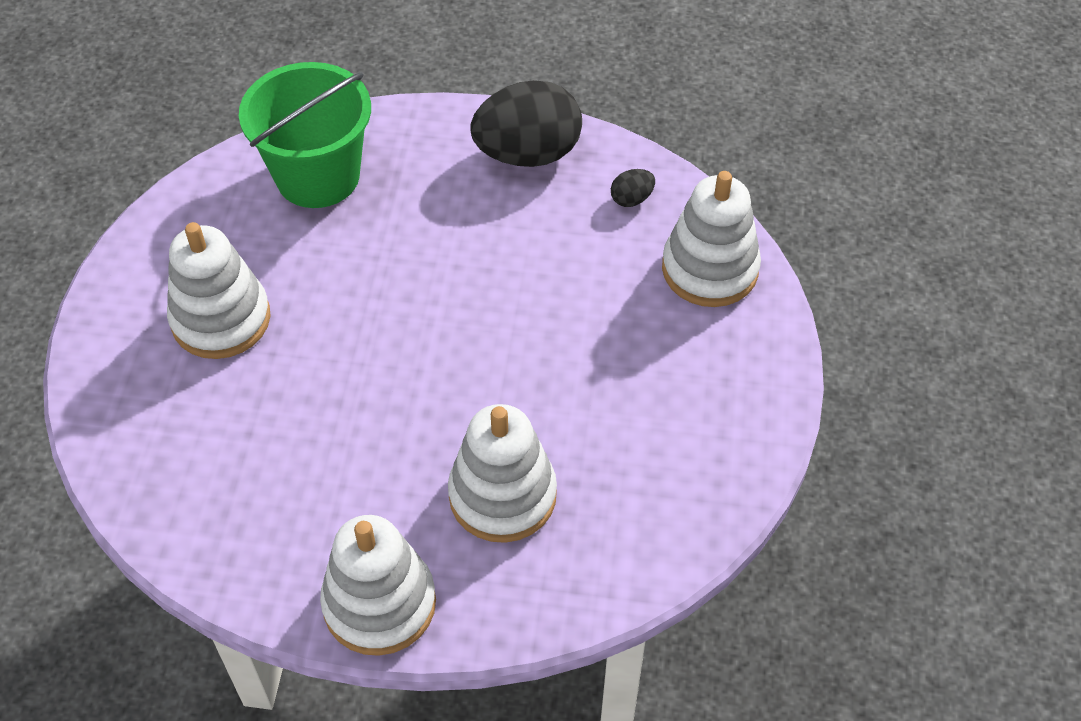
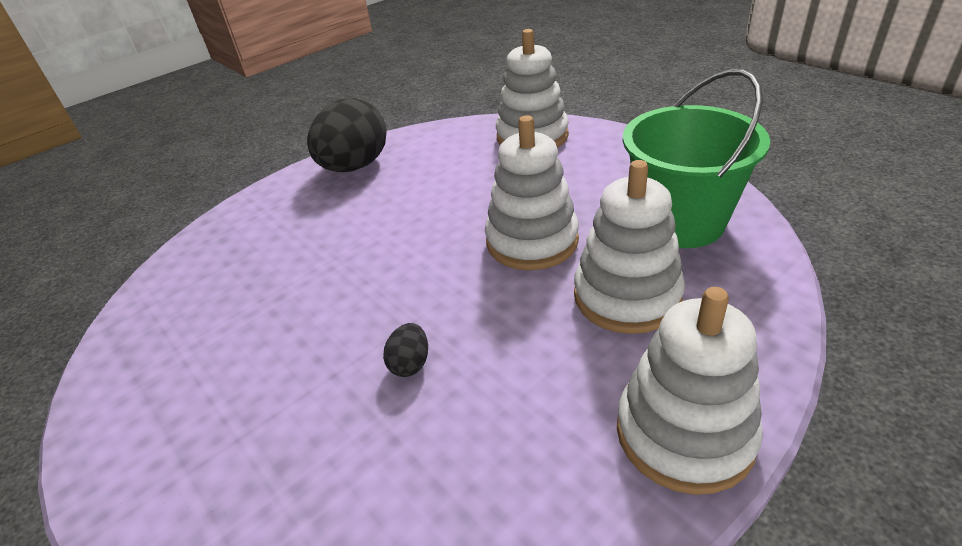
camera: 45 degrees left, 15 degrees down
(221, 319) = (253, 394): white stacking toy -> white stacking toy (532, 241)
(318, 176) = (220, 265): green bucket -> green bucket (680, 222)
(631, 199) = (445, 143): black egg -> black egg (410, 364)

